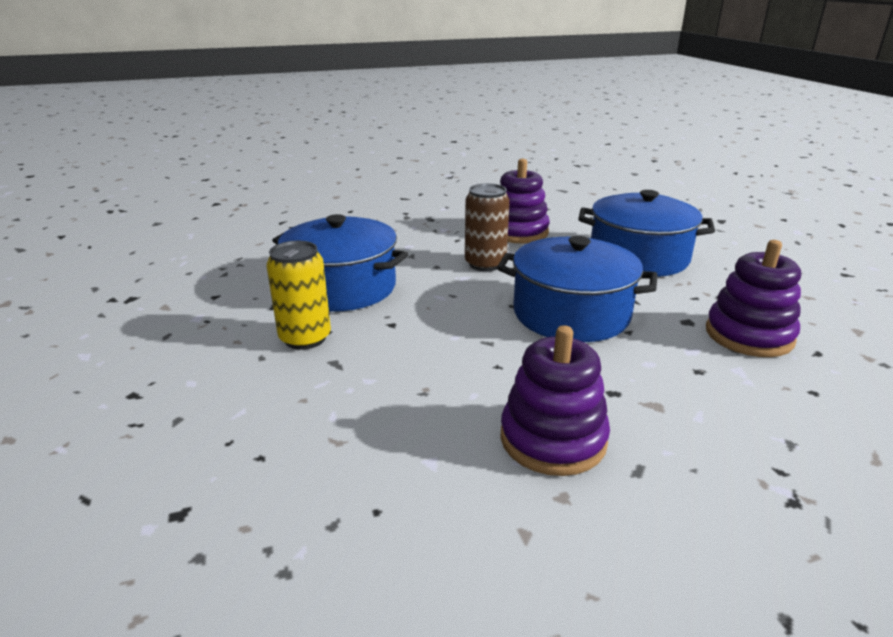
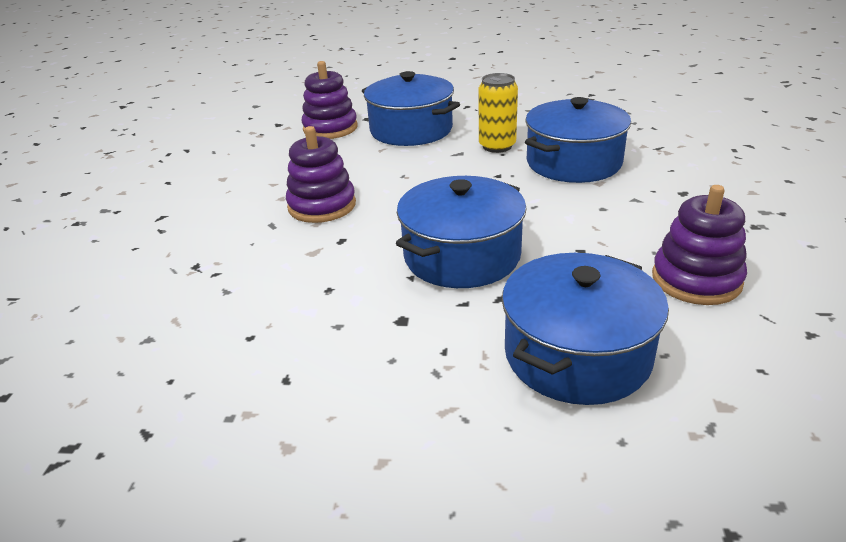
camera: 115 degrees right, 5 degrees up
(247, 430) = (411, 130): none -> blue pot
(485, 264) = (597, 235): brown can -> none
(749, 335) = (348, 348): purple stacking toy -> purple stacking toy (330, 128)

